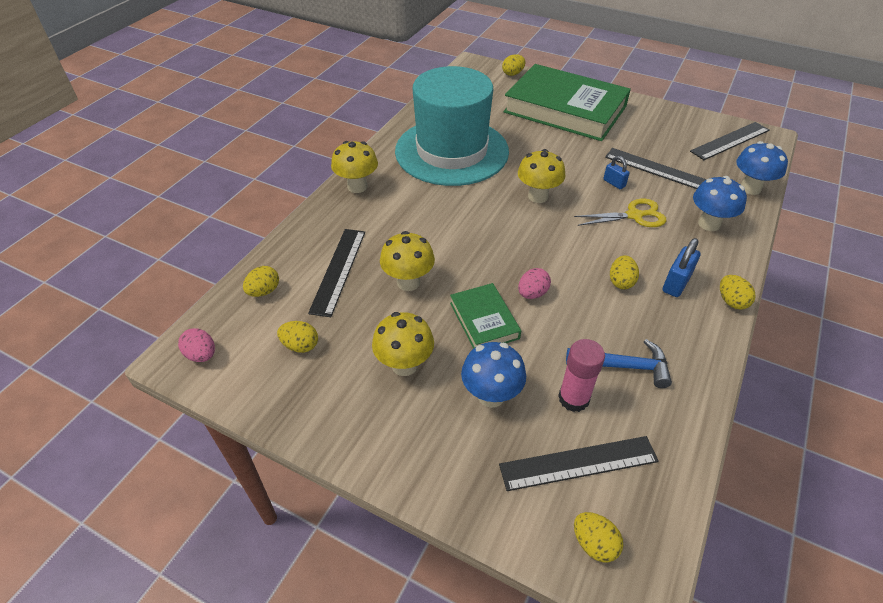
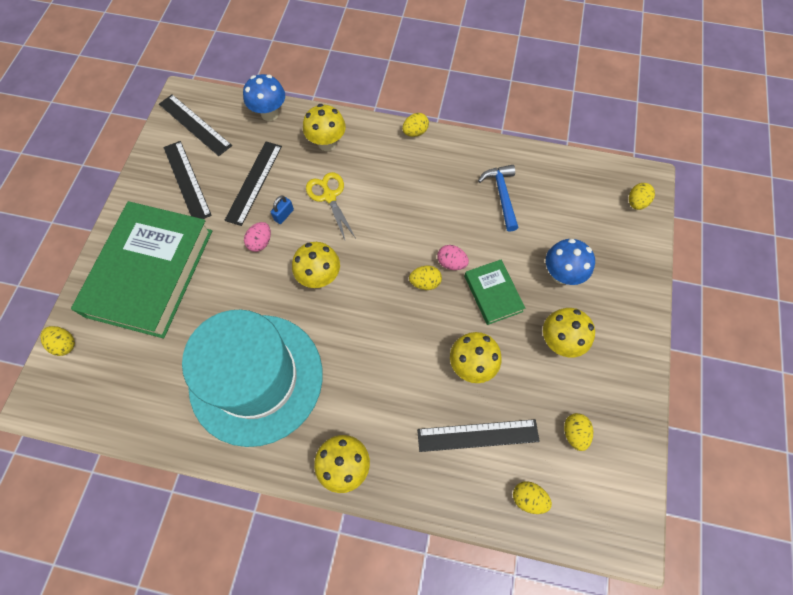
camera: 105 degrees left, 20 degrees up
(201, 355) = (618, 519): pink egg -> pink egg (260, 242)
(484, 320) = (493, 293): green book -> green book turned 75 degrees counterclockwise
(573, 398) = (541, 223): pink glue stick -> none
(578, 463) = (589, 215): black ruler -> black ruler (187, 180)
(621, 282) = (417, 202): yellow egg -> yellow egg (425, 282)
(676, 283) = (406, 165): blue padlock -> none
(709, 224) = (327, 143): blue mushroom -> yellow mushroom

